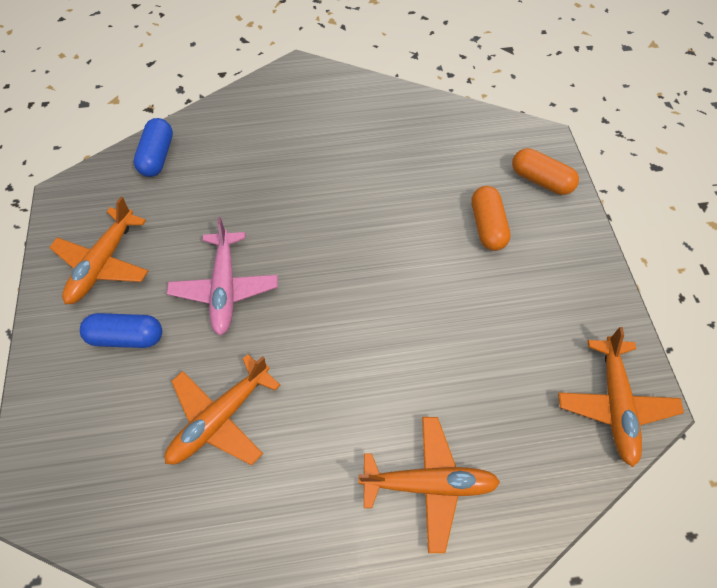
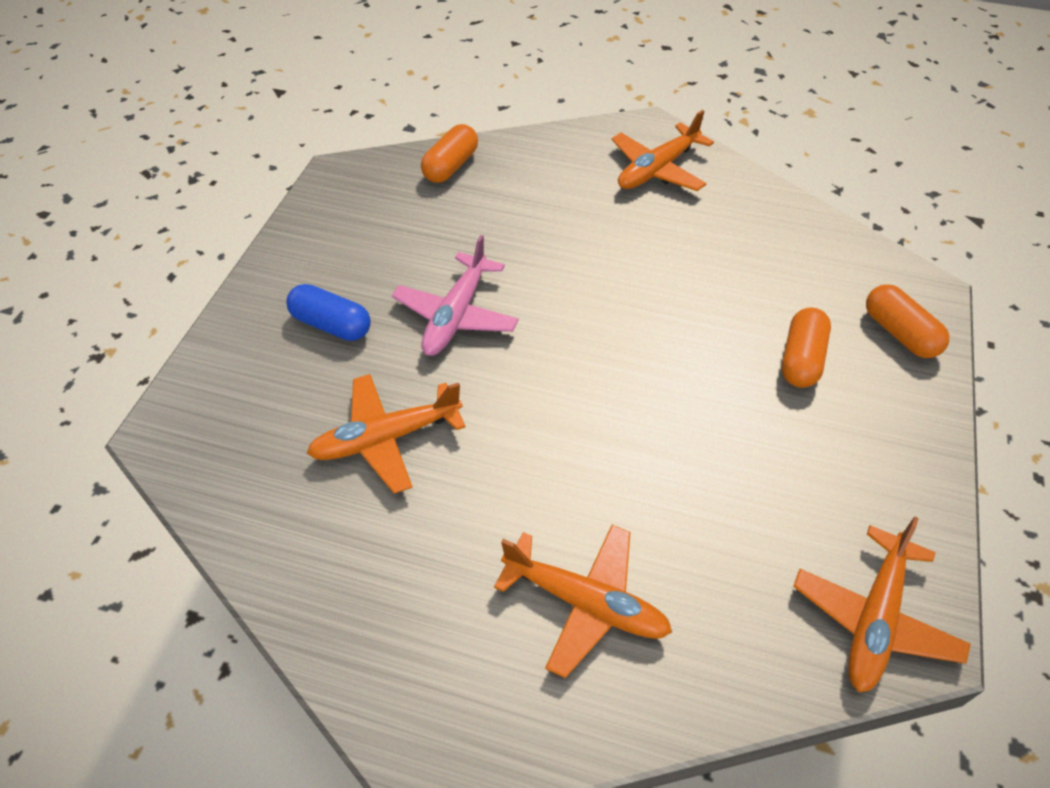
camera: 25 degrees right, 10 degrees down
(104, 263) = (344, 248): orange plane -> orange plane (657, 169)
(158, 156) = (451, 166): blue capsule -> orange capsule

